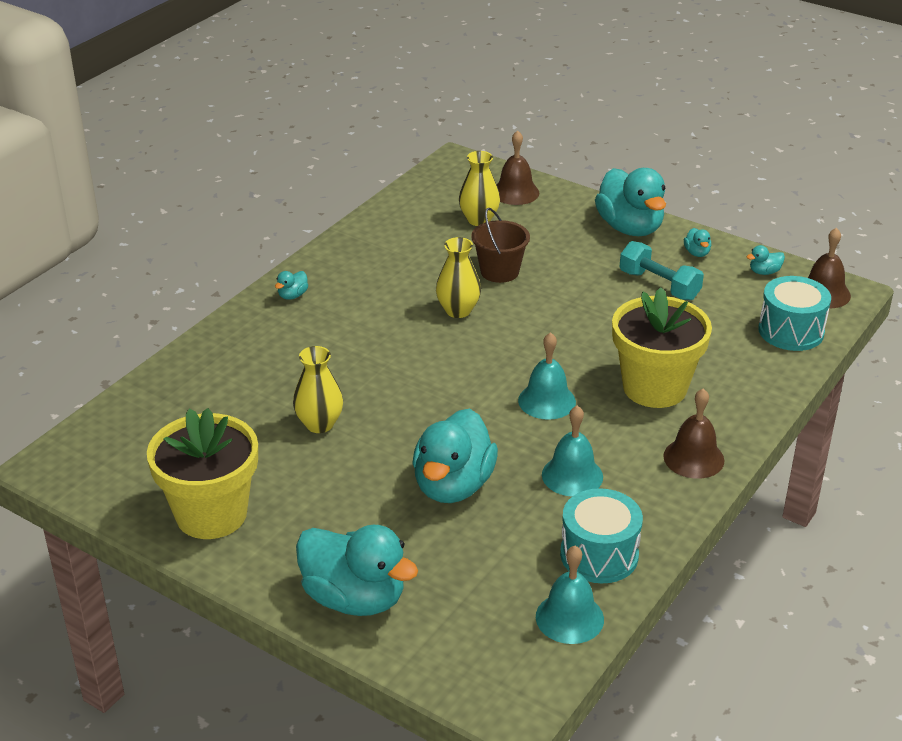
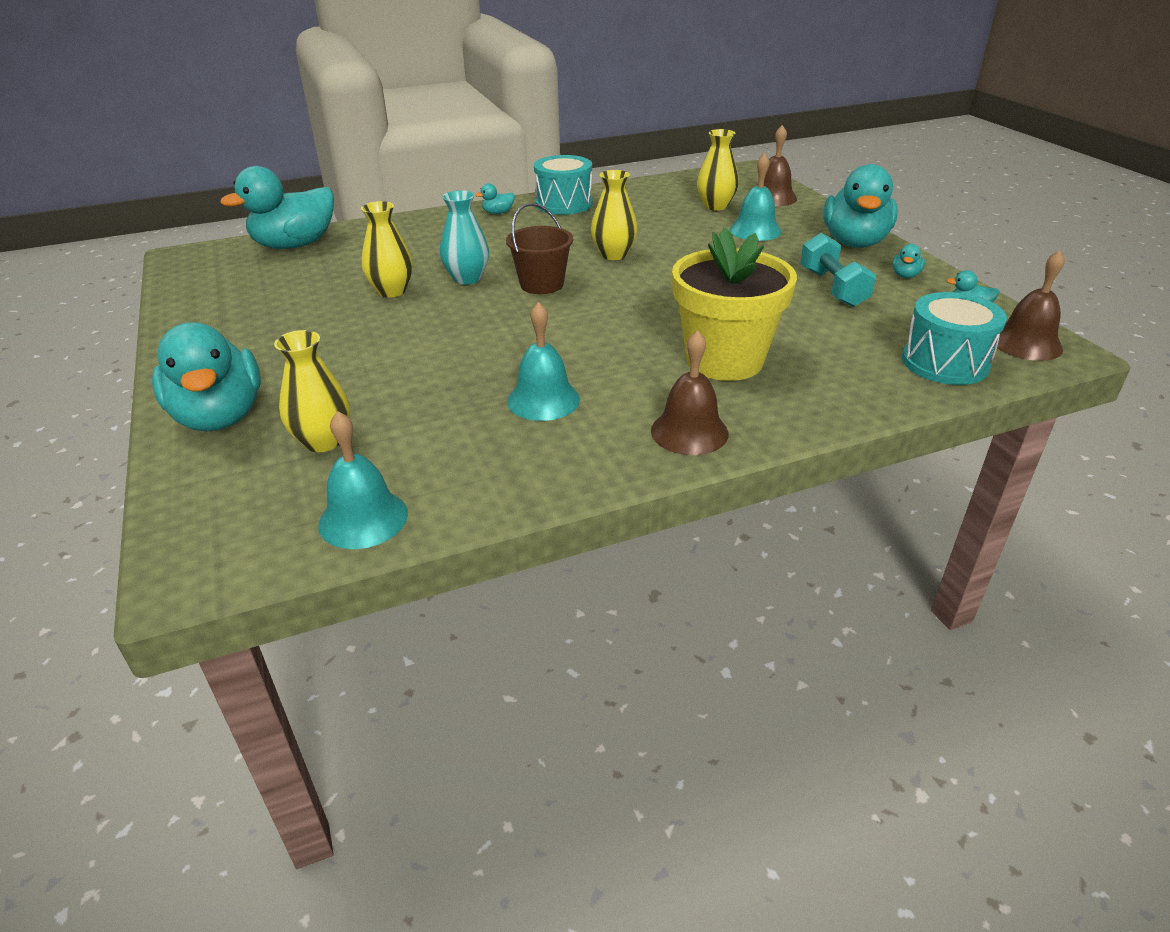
camera: 35 degrees right, 0 degrees up
(211, 514) = (224, 319): yellow flower pot -> none
(367, 385) = (467, 278): none -> turquoise vase
(453, 485) = (427, 368): turquoise duck -> turquoise duck (295, 245)
(463, 579) = (323, 441): none -> yellow vase
(499, 271) = (687, 240): brown bucket -> brown bucket (542, 284)
(547, 401) = (602, 336): turquoise bell -> turquoise bell (755, 230)
(599, 555) = (473, 476): turquoise drum -> turquoise drum (564, 204)

